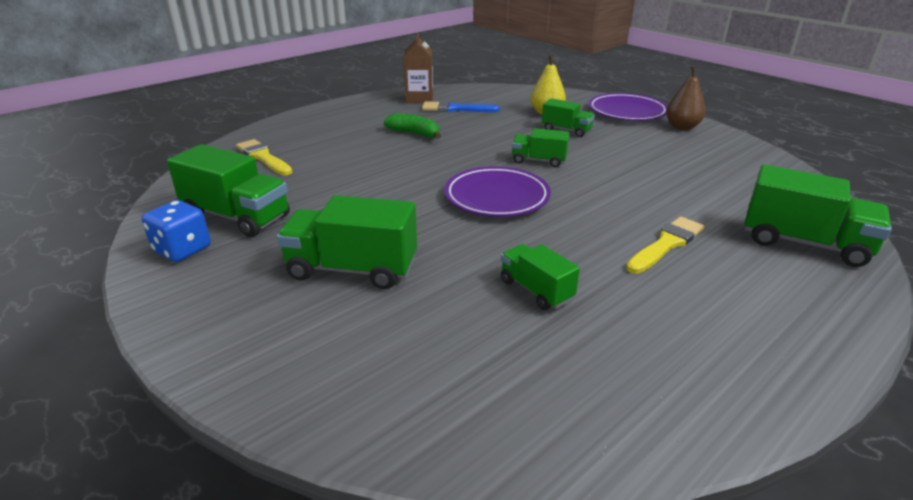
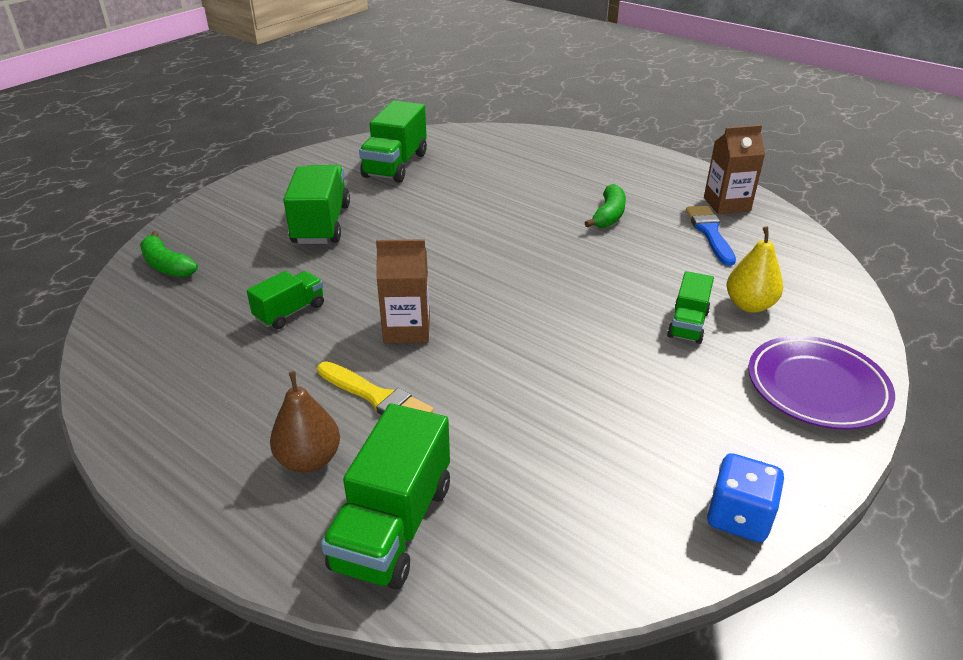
camera: 80 degrees right, 5 degrees up
(182, 250) = (345, 158): blue dice -> blue dice (738, 517)
(263, 157) = (508, 151): yellow brush -> none
(402, 404) = (167, 265): none -> green banana
(497, 197) = (462, 281): purple plate -> none
(538, 161) = (570, 304): green truck -> none
(569, 226) = (407, 329): none -> brown carton
(682, 127) = (784, 450): brown pear -> brown pear (309, 460)

